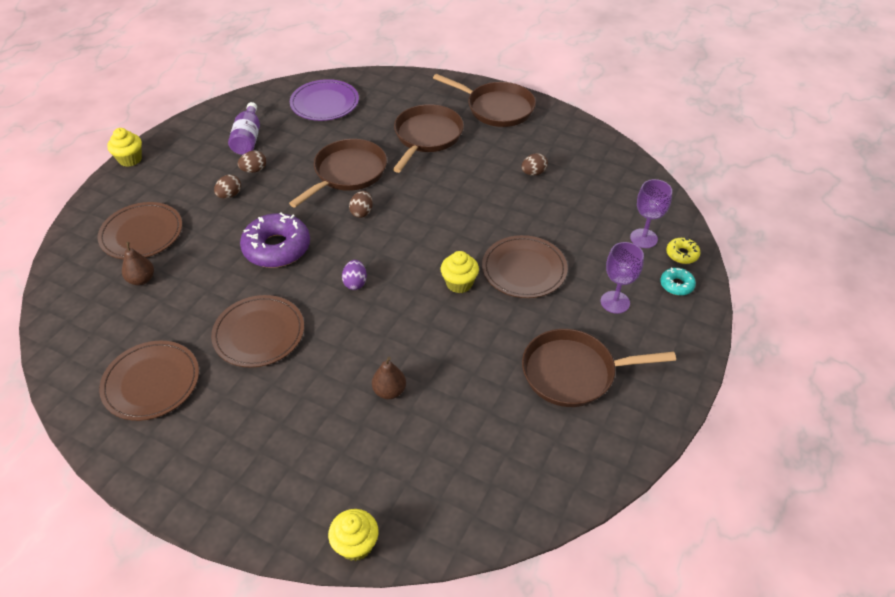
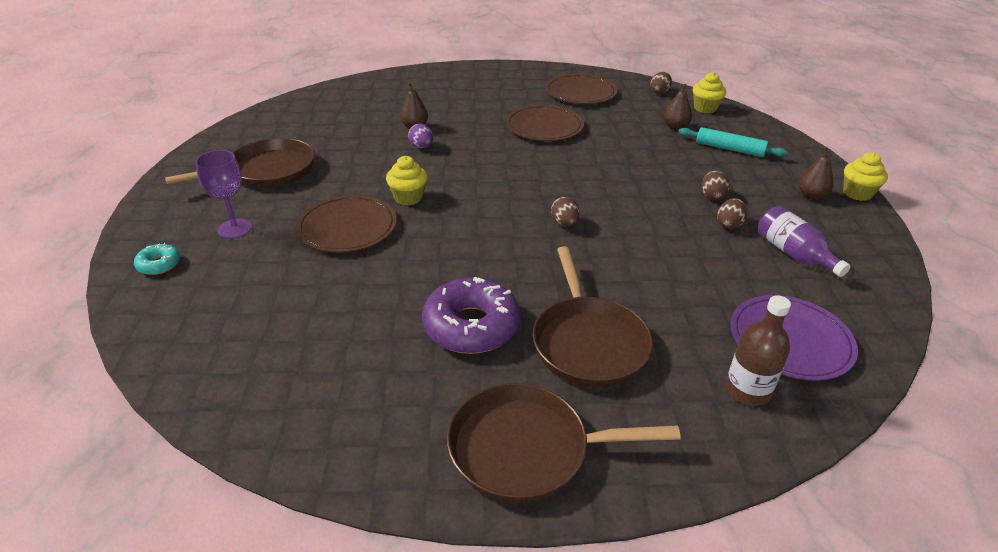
camera: 150 degrees right, 10 degrees down
(141, 233) = (729, 149): brown plate -> turquoise rolling pin
(163, 169) = (811, 196): none -> brown pear
(277, 248) = (605, 173): purple donut -> purple donut (471, 326)
(347, 173) = (629, 256): brown pan -> none
(355, 283) = (505, 171): purple egg -> purple egg (421, 147)
(355, 544) = (382, 78): yellow cupcake -> yellow cupcake (705, 108)
(375, 94) = (747, 390): none -> brown bottle
(533, 173) = (391, 342): brown egg -> brown egg (659, 92)
(643, 238) = (203, 303): purple goblet -> none
(682, 254) = (148, 300): yellow donut -> none

